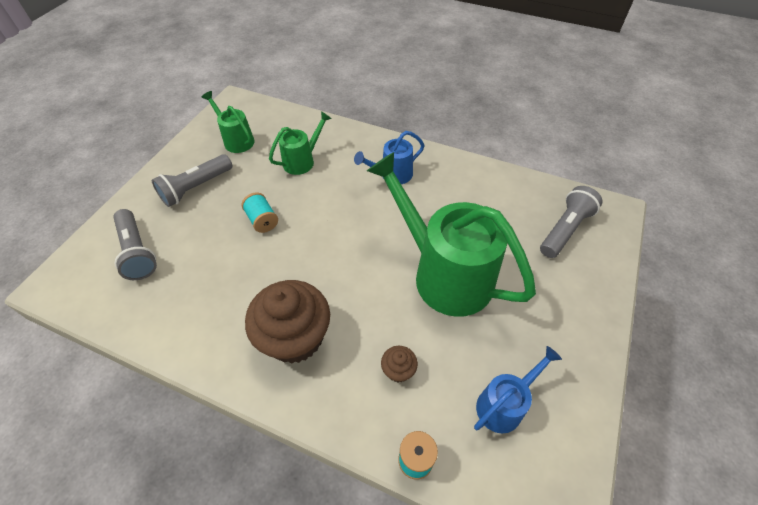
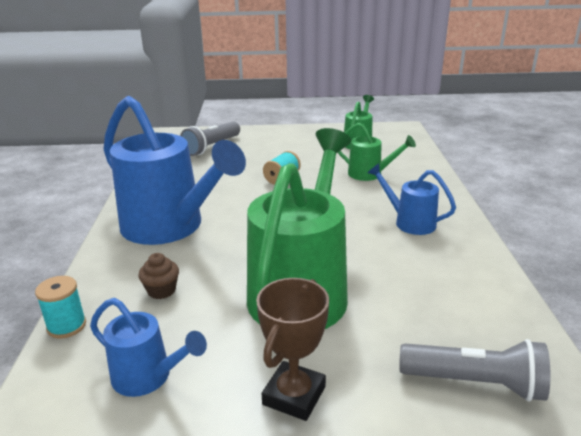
camera: 65 degrees right, 25 degrees down
(196, 188) = (290, 145): grey flashlight -> none
(295, 337) = (171, 227): brown cupcake -> blue watering can
(549, 319) = (294, 395): none -> brown trophy

